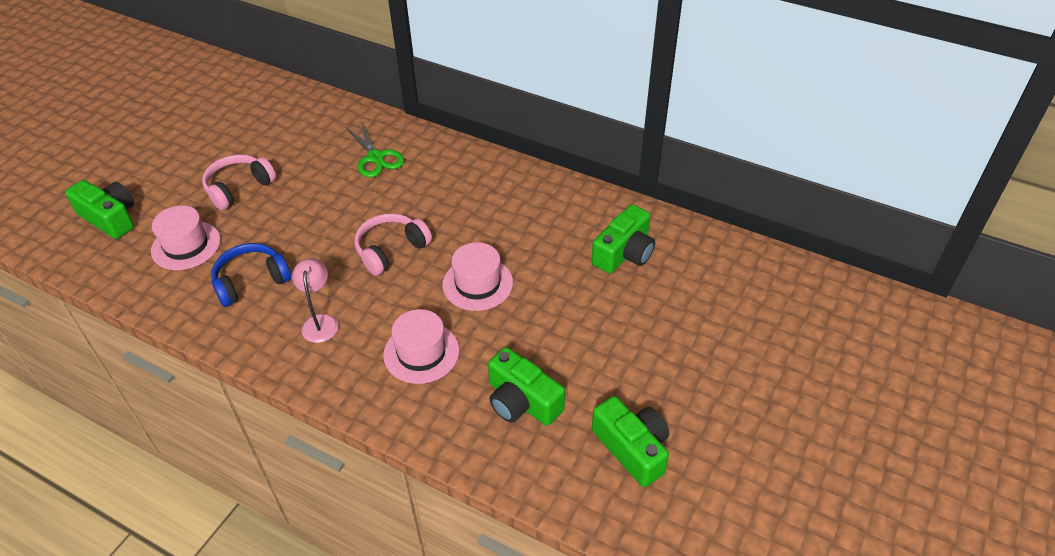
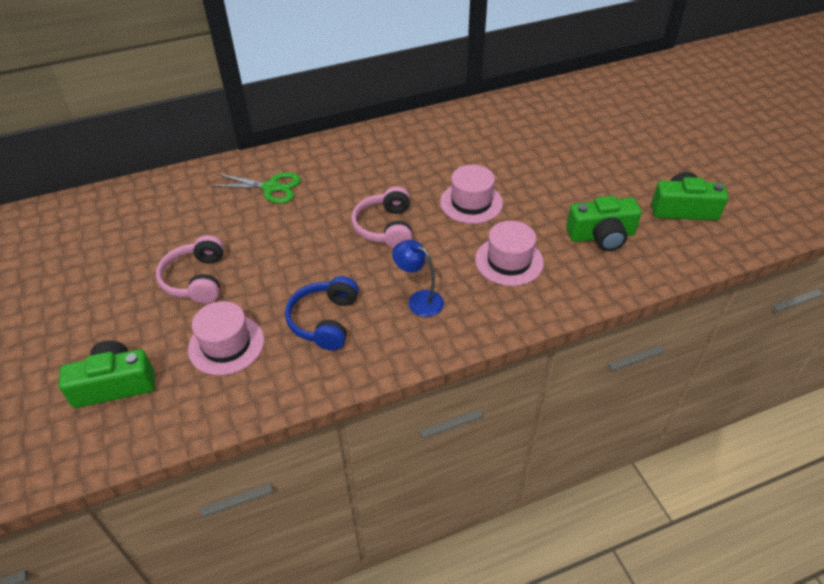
camera: 50 degrees left, 0 degrees up
(320, 322) = (419, 300): pink lamp -> blue lamp
(624, 253) = (516, 129): green camera -> none

